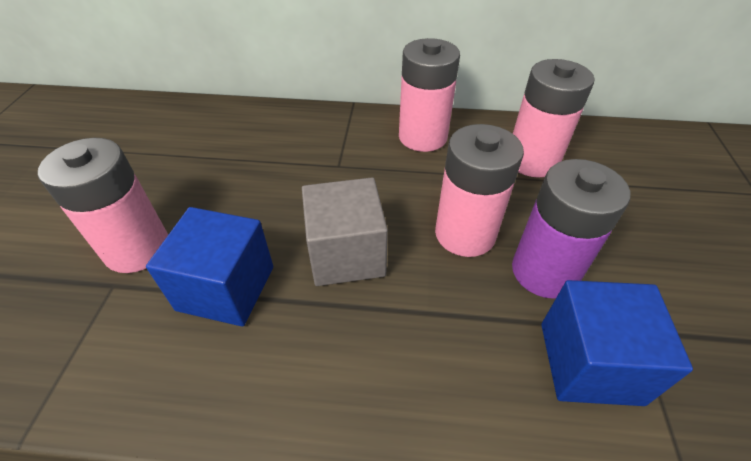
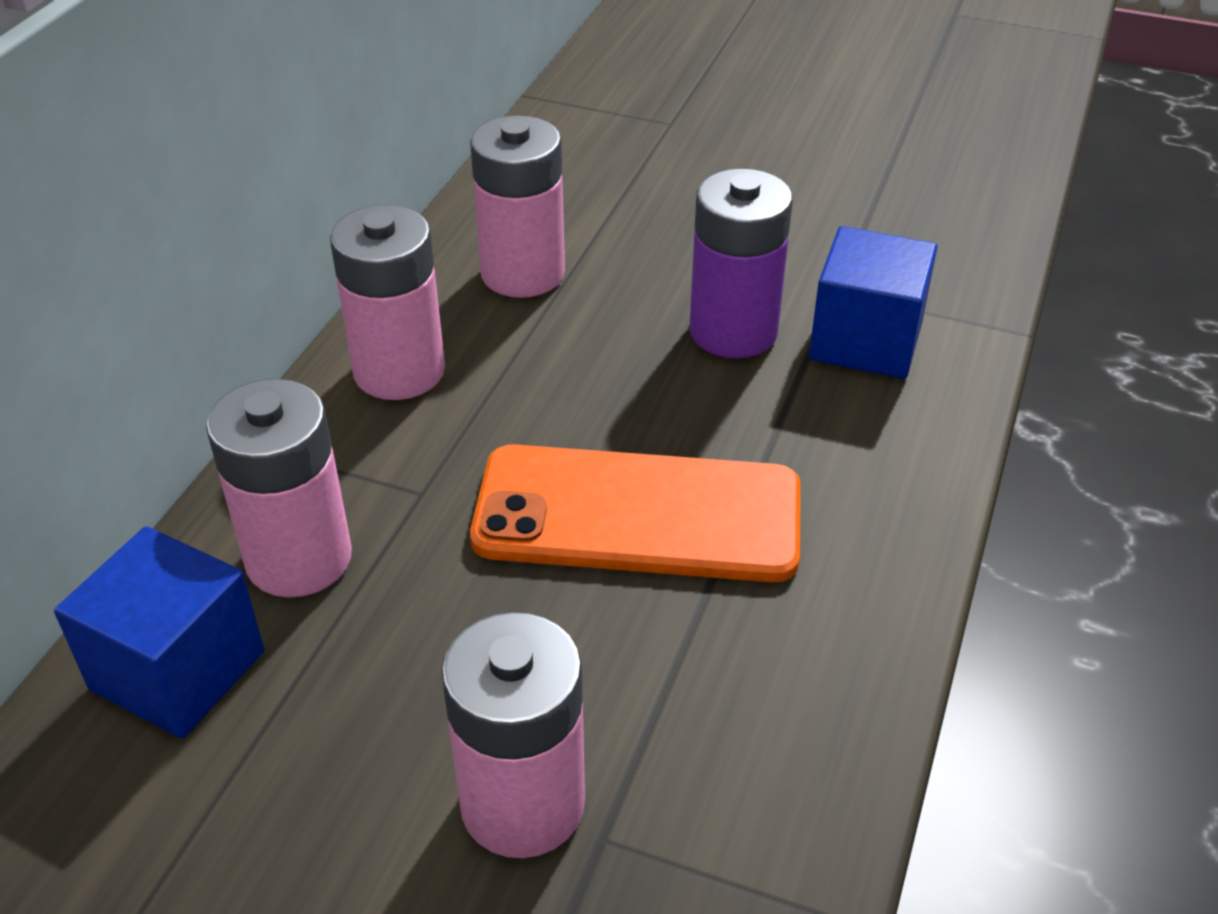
camera: 75 degrees left, 5 degrees down
(226, 288) = (660, 669): blue cube -> blue cube (178, 670)
(346, 254) = (638, 515): grey cube -> orange phone
(465, 234) = (643, 382): pink battery -> pink battery (299, 558)

